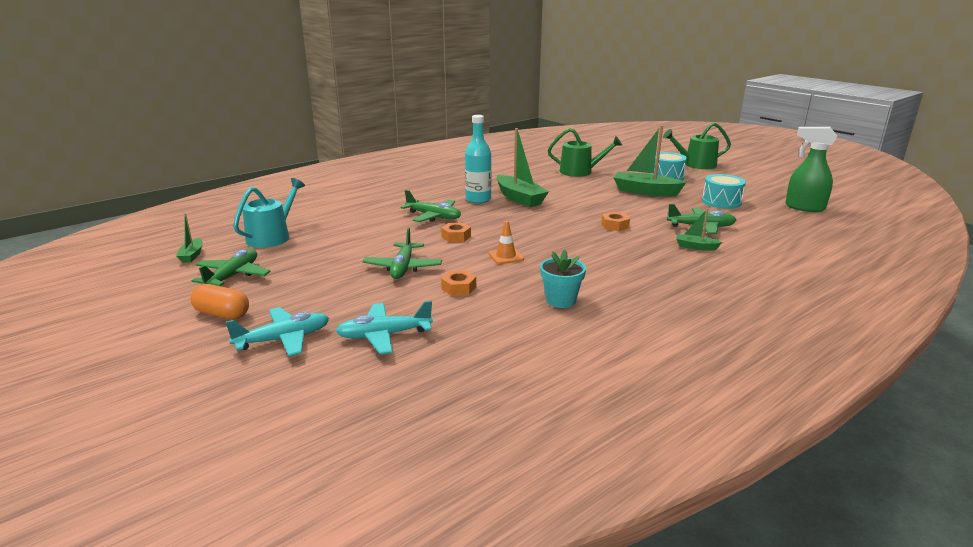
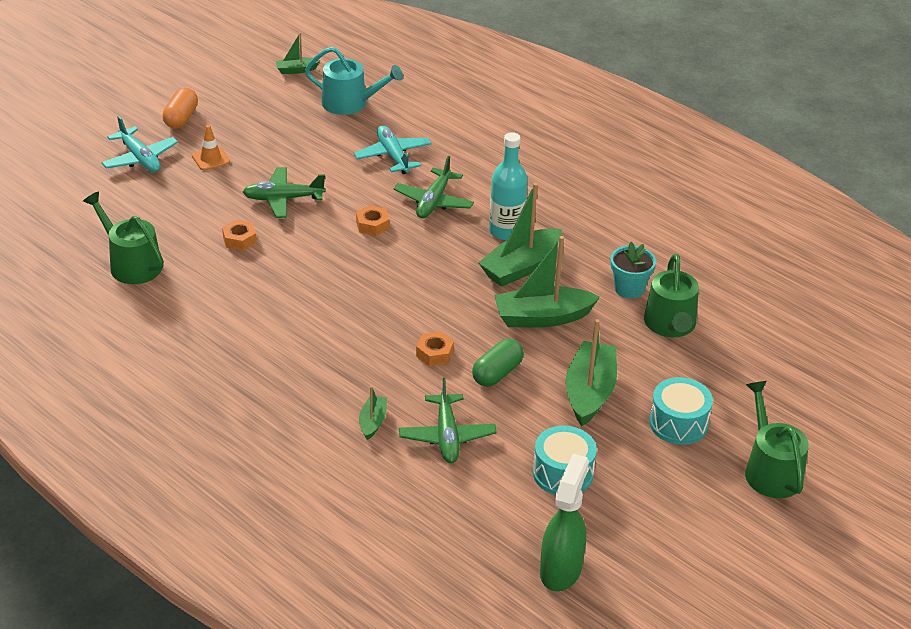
camera: 80 degrees right, 15 degrees up
(233, 276) = (253, 104): green plane -> none
(384, 335) = (147, 208): turquoise plane -> turquoise plane (393, 156)
(484, 345) = (131, 264): none -> green watering can
(506, 256) = (321, 265): orange traffic cone -> orange traffic cone (210, 159)
(561, 300) = (217, 307): turquoise flower pot -> turquoise flower pot (629, 288)
(573, 197) = (542, 317): none -> green boat
(632, 211) = (497, 373): none -> green capsule

